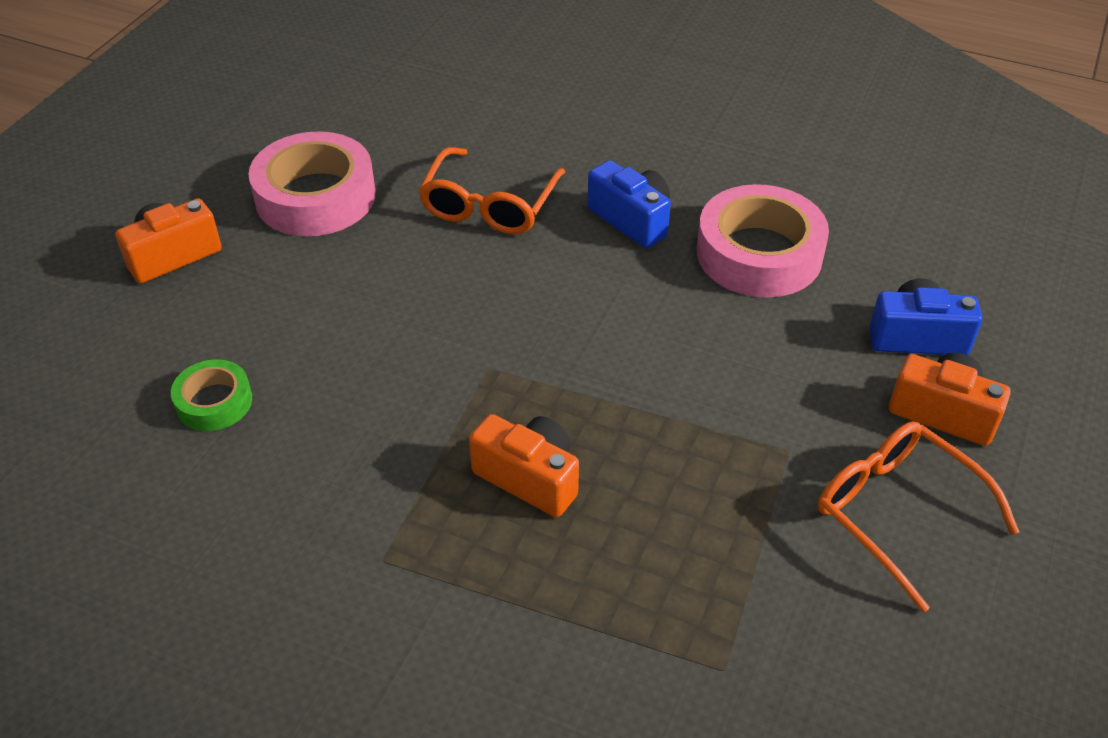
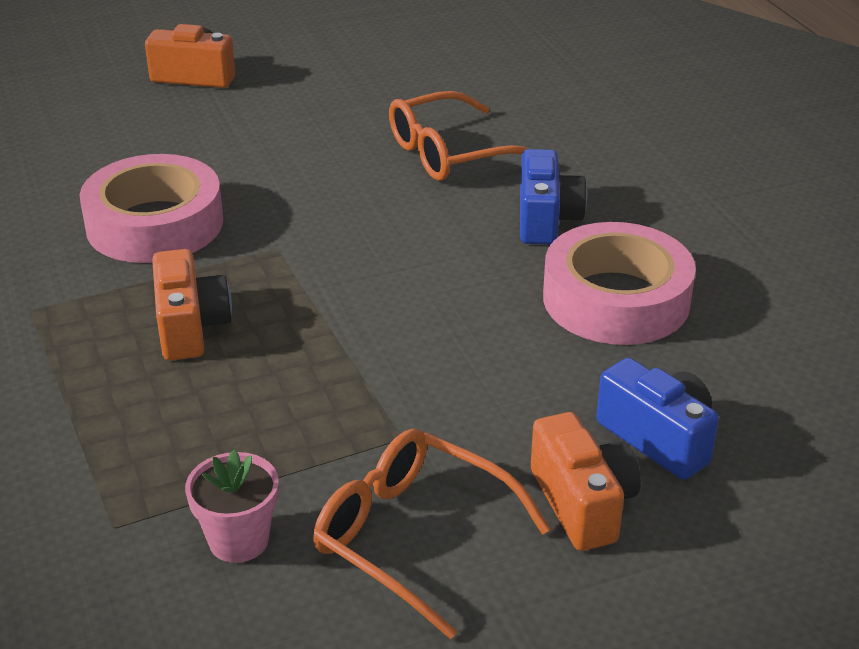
camera: 45 degrees right, 10 degrees down
(214, 402) = (86, 167): green tape -> none
(315, 197) = (337, 88): pink tape -> pink tape (155, 224)
(811, 606) = (238, 540): none -> pink flower pot
(897, 513) = (413, 537): orange glasses -> orange glasses turned 60 degrees counterclockwise

